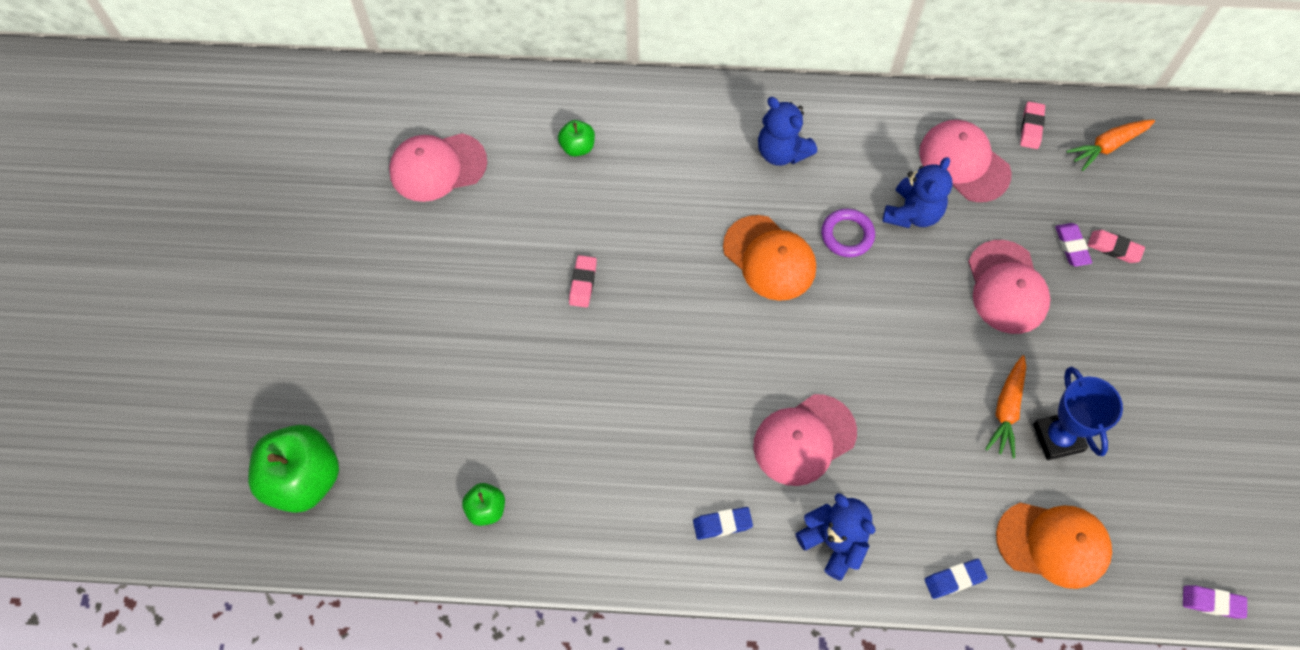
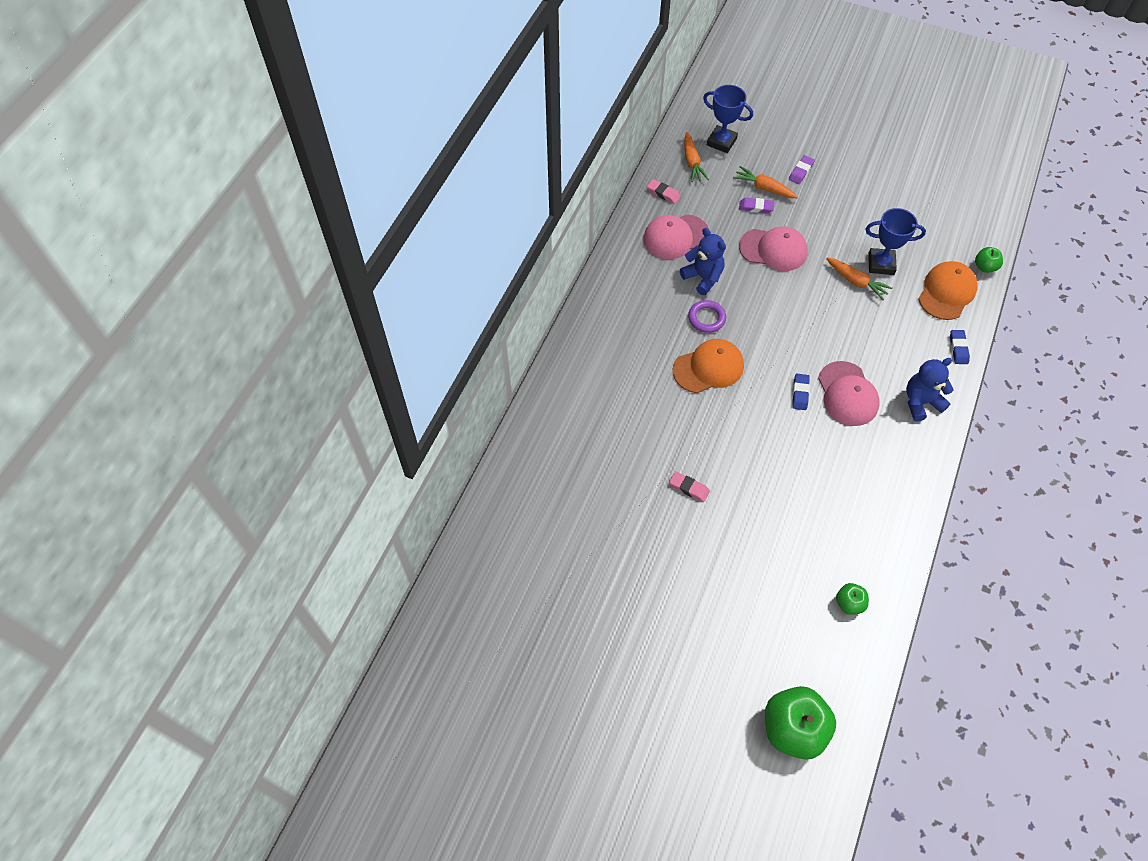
camera: 70 degrees left, 5 degrees down
(437, 167) = (550, 559): pink cap -> none
(577, 147) = (571, 457): green apple -> green apple (985, 267)
(722, 524) = (894, 460): blue eraser -> blue eraser (800, 393)
(781, 152) = (627, 332): blue teddy bear -> none
(1114, 248) = (764, 188): pink eraser -> orange carrot
(1168, 172) = (721, 142): none -> blue trophy
(1212, 602) = (996, 235): purple eraser -> purple eraser (801, 171)

